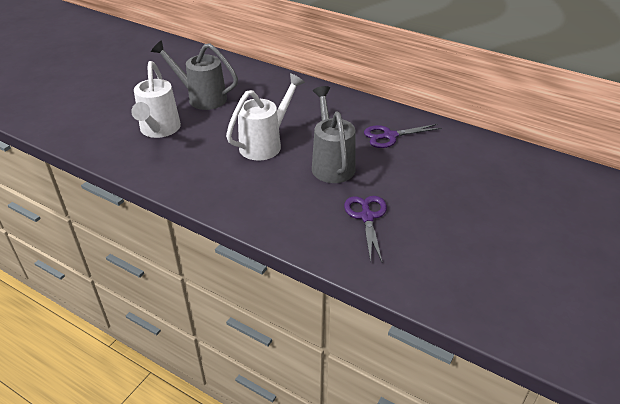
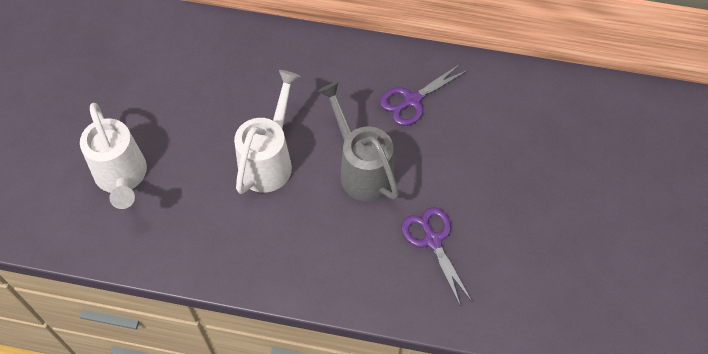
camera: 20 degrees left, 20 degrees up
(202, 98) = (148, 100): grey watering can -> none

